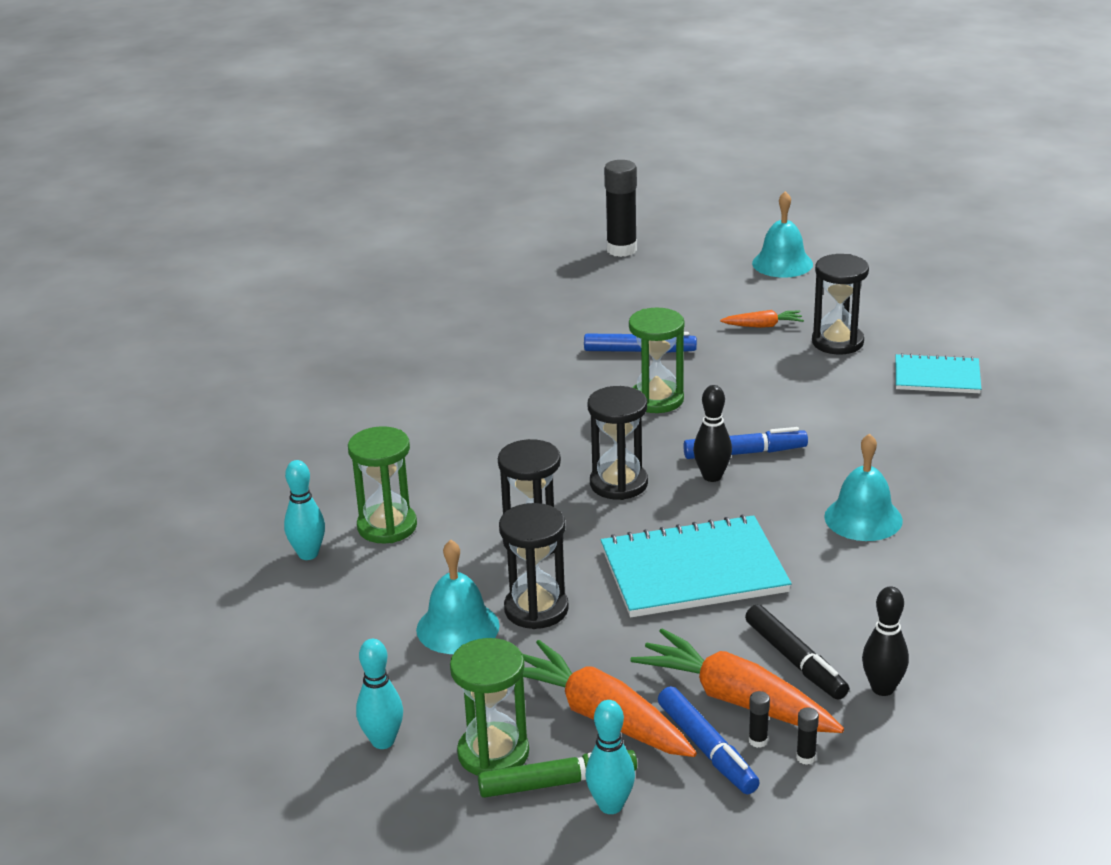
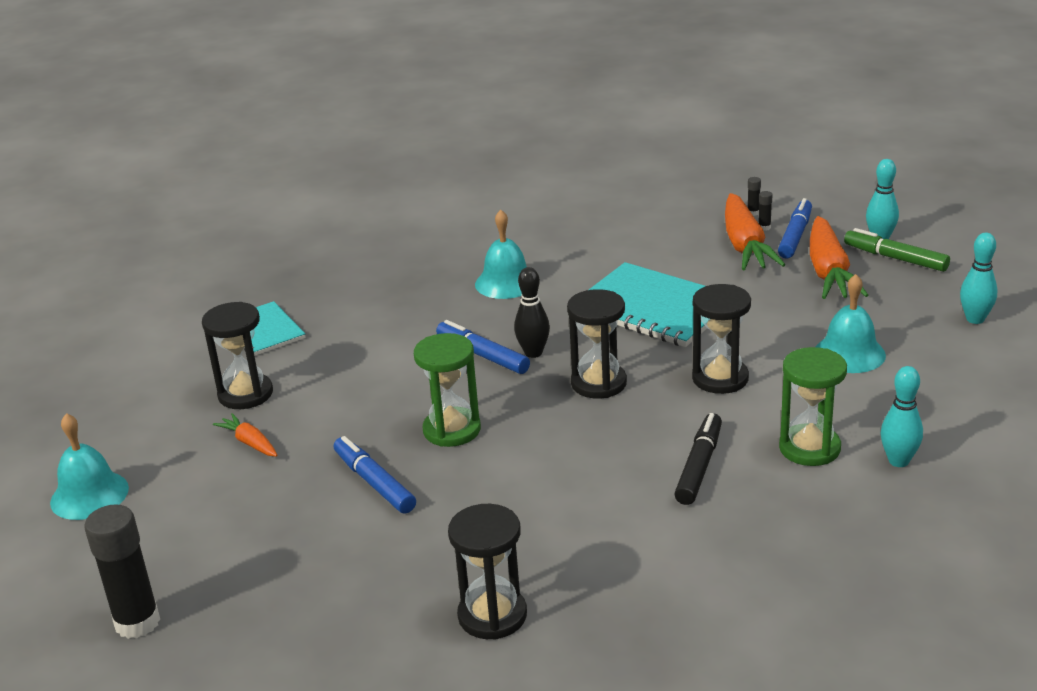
camera: 130 degrees left, 0 degrees up
(493, 753) = (914, 284): green hourglass -> none
(536, 609) = (783, 338): black hourglass -> black hourglass (492, 615)
(795, 661) = (684, 245): black marker -> black marker (699, 466)
(882, 688) = (665, 216): black bowling pin -> none

